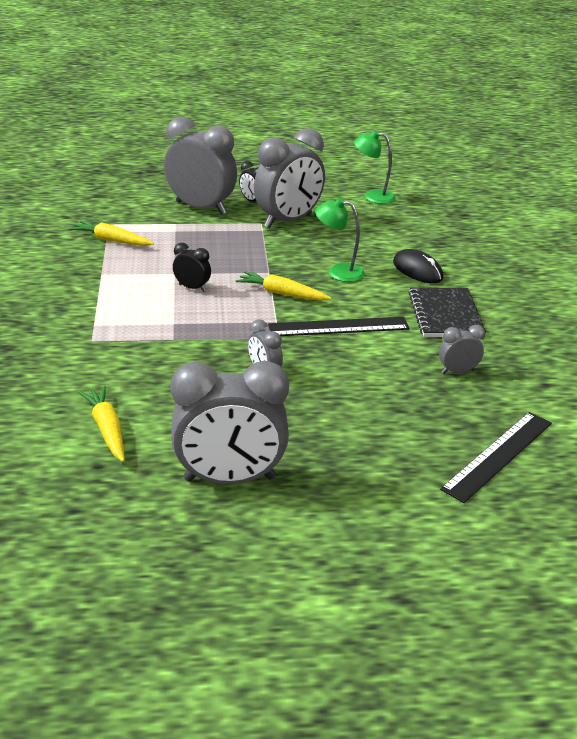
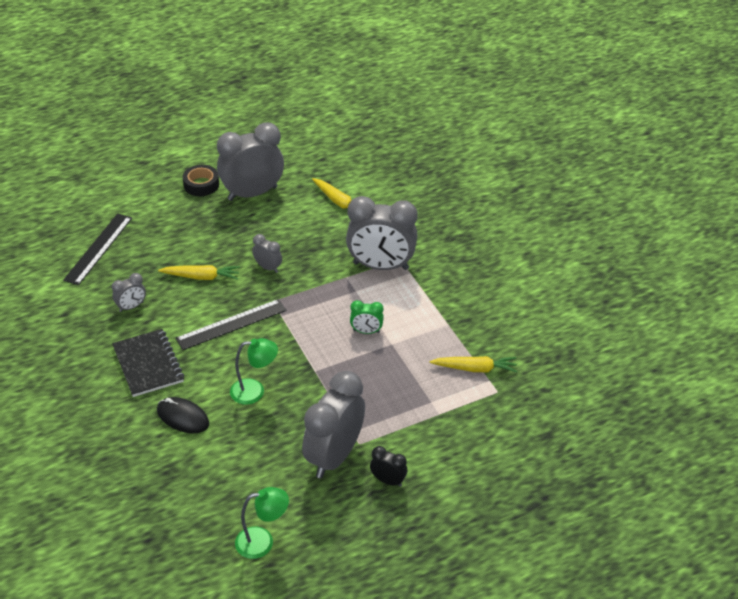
camera: 160 degrees right, 10 degrees up
(192, 288) = (366, 331): black clock -> green clock
(201, 208) = (432, 448): grey clock -> grey clock (380, 266)
(282, 294) = (291, 347): yellow carrot -> yellow carrot (201, 277)
(307, 518) = (201, 185): none -> black tape

